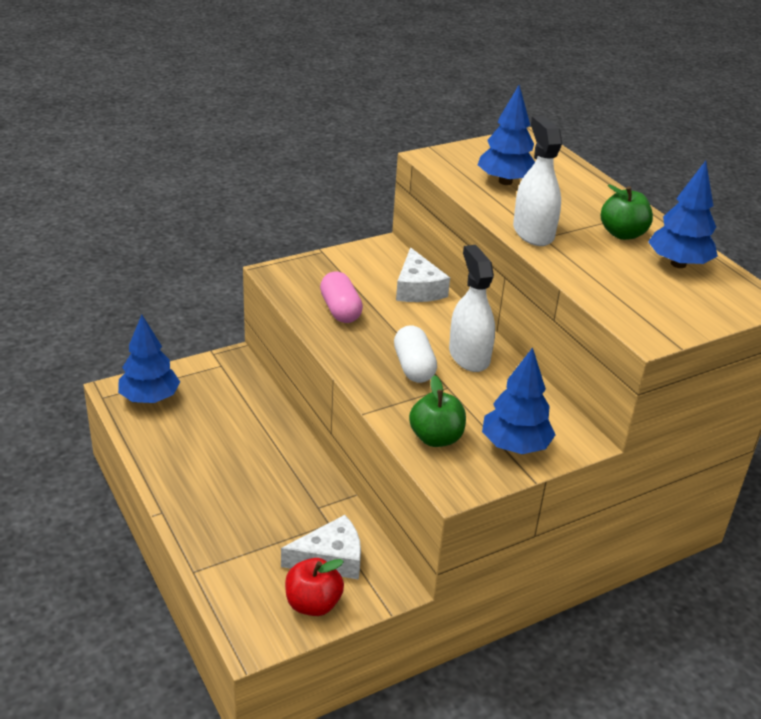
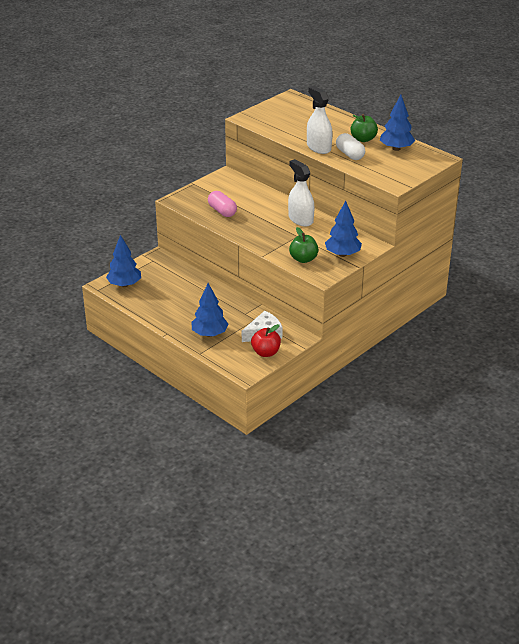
camera: 15 degrees left, 0 degrees up
(413, 367) = (275, 230): white capsule -> white capsule (350, 154)
(417, 288) = (257, 192): white cheese -> none
(505, 181) = (291, 123): blue tree -> blue tree (209, 334)

